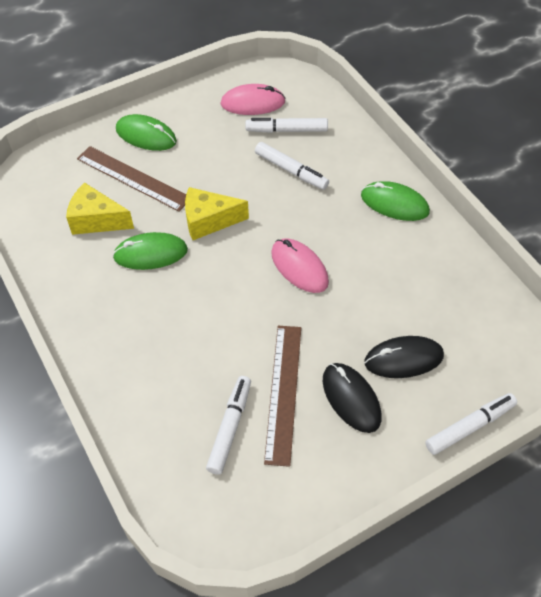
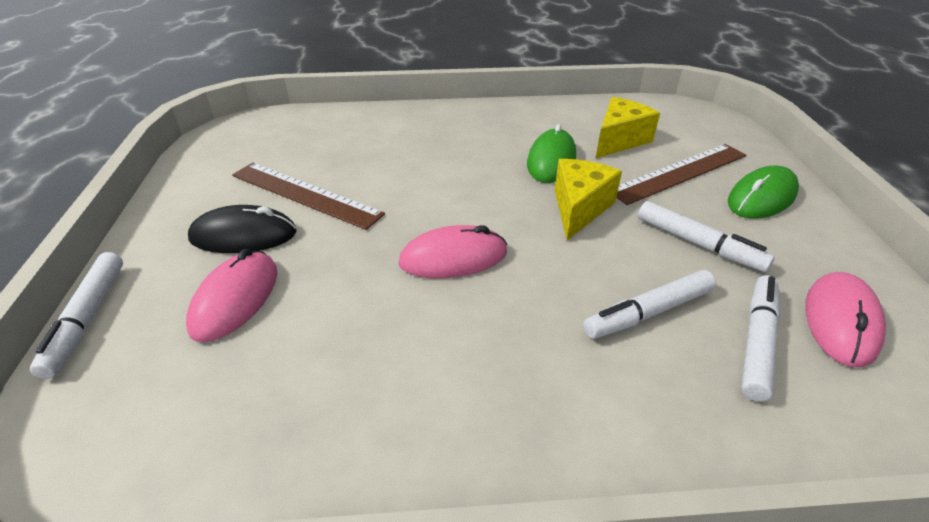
camera: 115 degrees right, 15 degrees down
(230, 427) = (308, 156): white marker -> white marker (698, 244)
(394, 204) = (508, 424): green mouse -> none
(403, 359) = (235, 299): black mouse -> pink mouse

